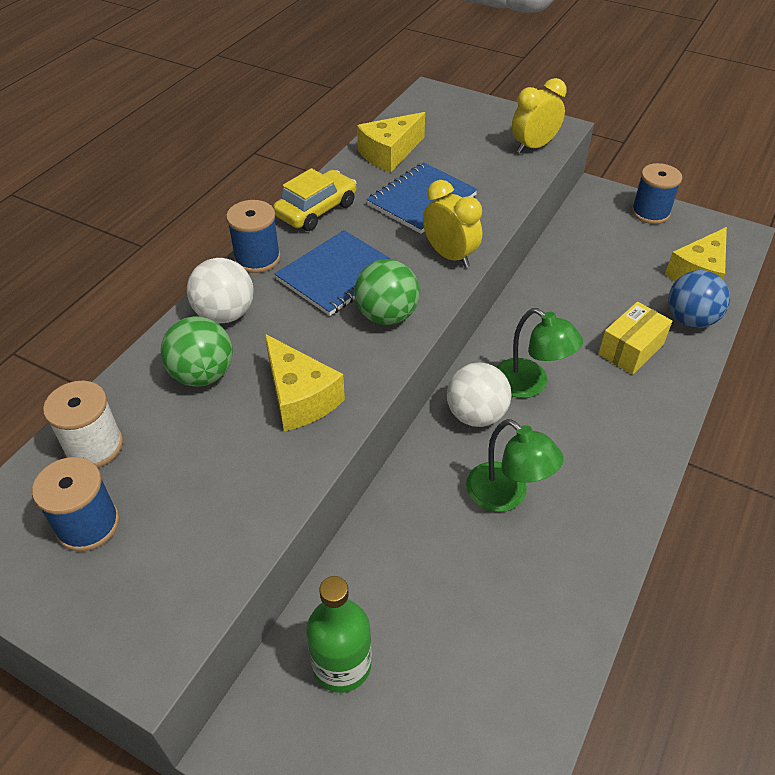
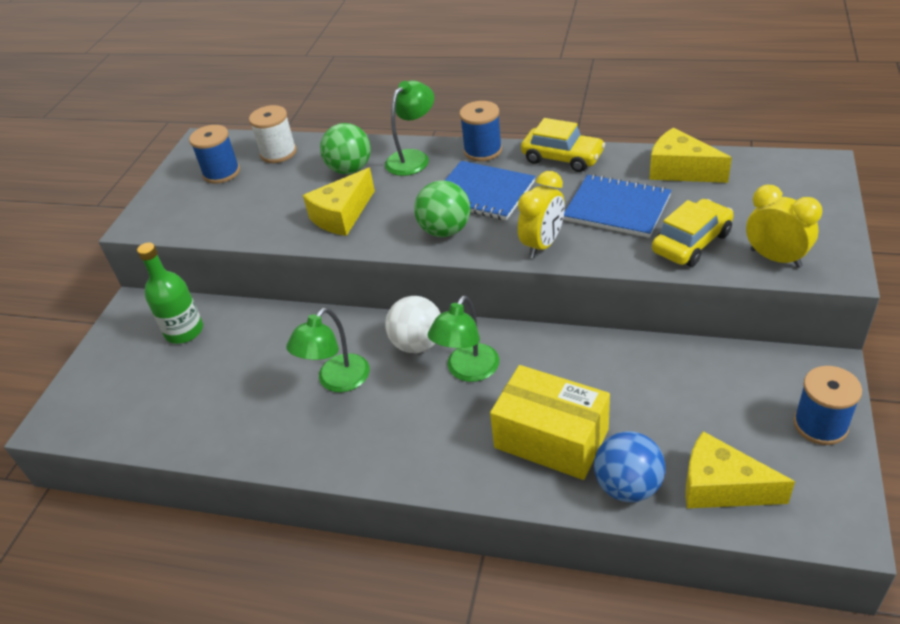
camera: 80 degrees right, 5 degrees down
(225, 314) = (413, 158): white ball -> green lamp
(493, 177) = (691, 242): none -> yellow car
(631, 349) = (551, 438): yellow box -> yellow box, size x1.52

